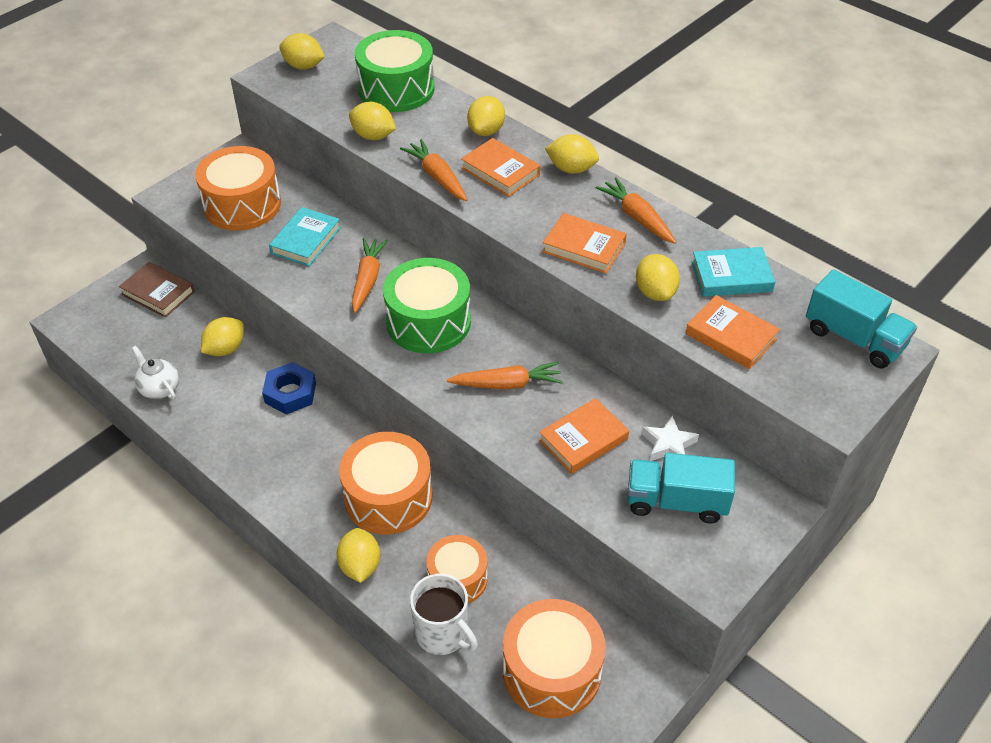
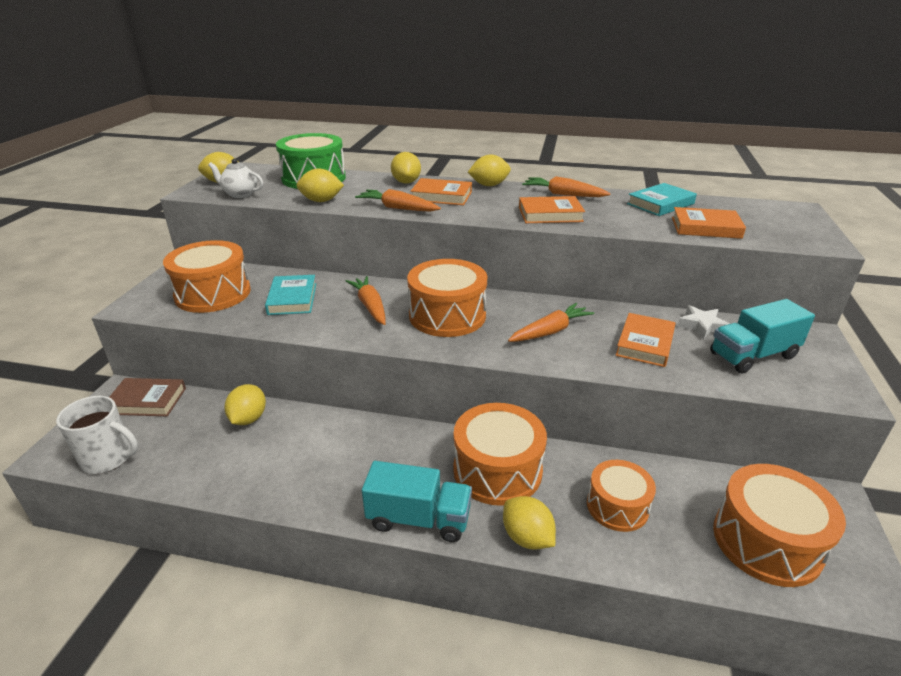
camera: 30 degrees left, 15 degrees down
(159, 388) = (199, 474): white teapot -> white teapot (240, 194)
(290, 393) = (338, 428): blue nut -> none
(428, 322) = (447, 315): green drum -> orange drum
(443, 634) = (654, 558): white mug -> white mug (108, 458)
(655, 292) = (628, 222): yellow lemon -> none
(854, 338) = (771, 210): turquoise truck -> turquoise truck (419, 519)

